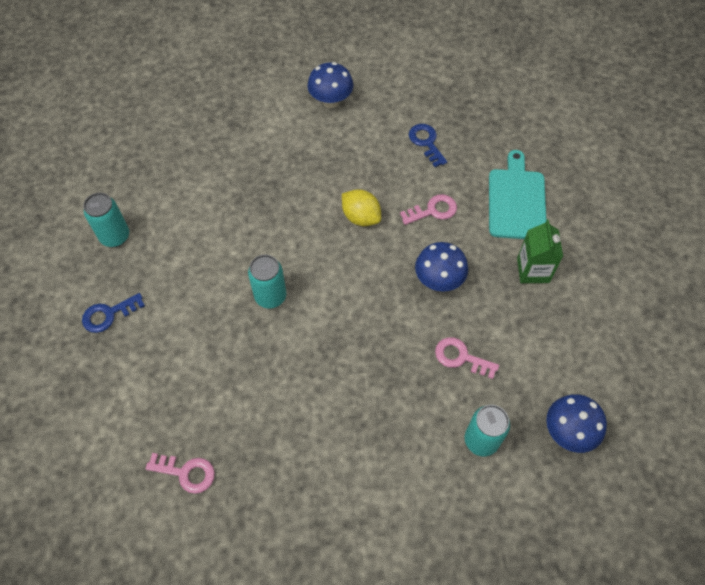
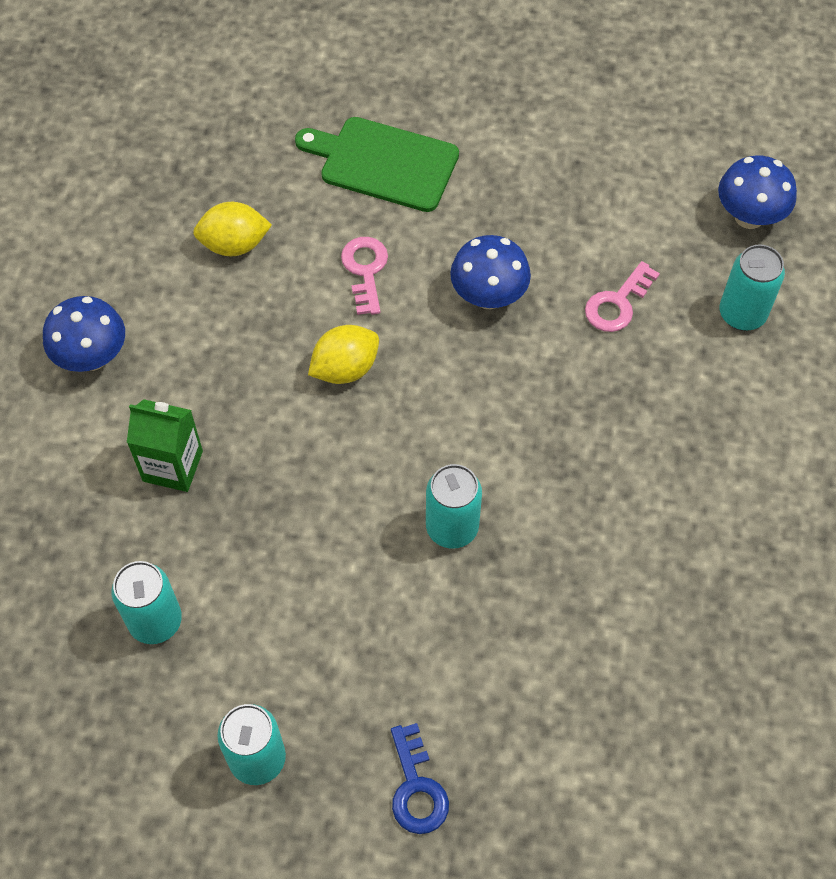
camera: 75 degrees left, 0 degrees up
(183, 172) = (155, 621): none -> turquoise can
(186, 472) = (721, 701): pink key -> none
(426, 142) = (234, 245): blue key -> yellow lemon
(516, 201) = (383, 163): turquoise cutting board -> green cutting board
(533, 270) = (505, 180): green carton -> green carton (173, 466)

